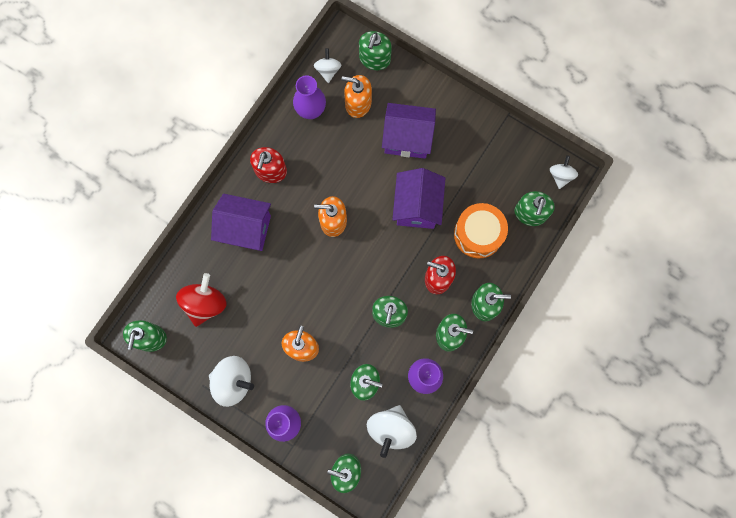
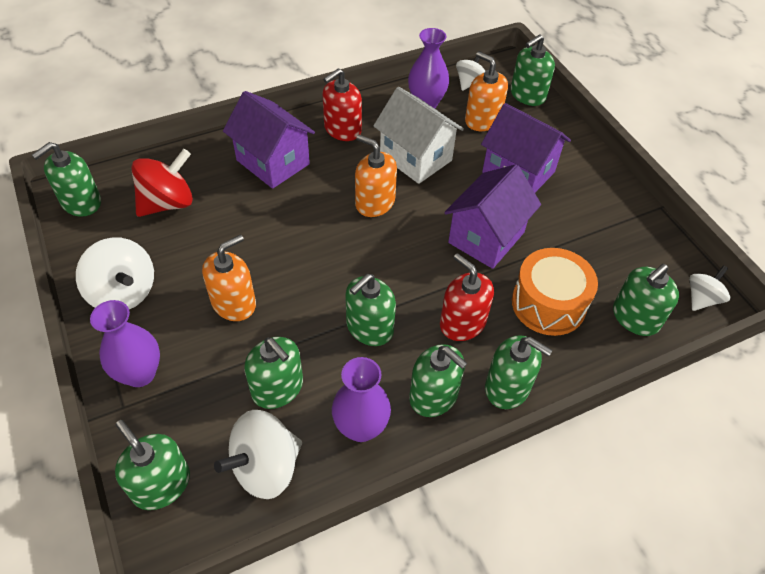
camera: 30 degrees right, 25 degrees down
(335, 166) = (416, 158): none -> white house

